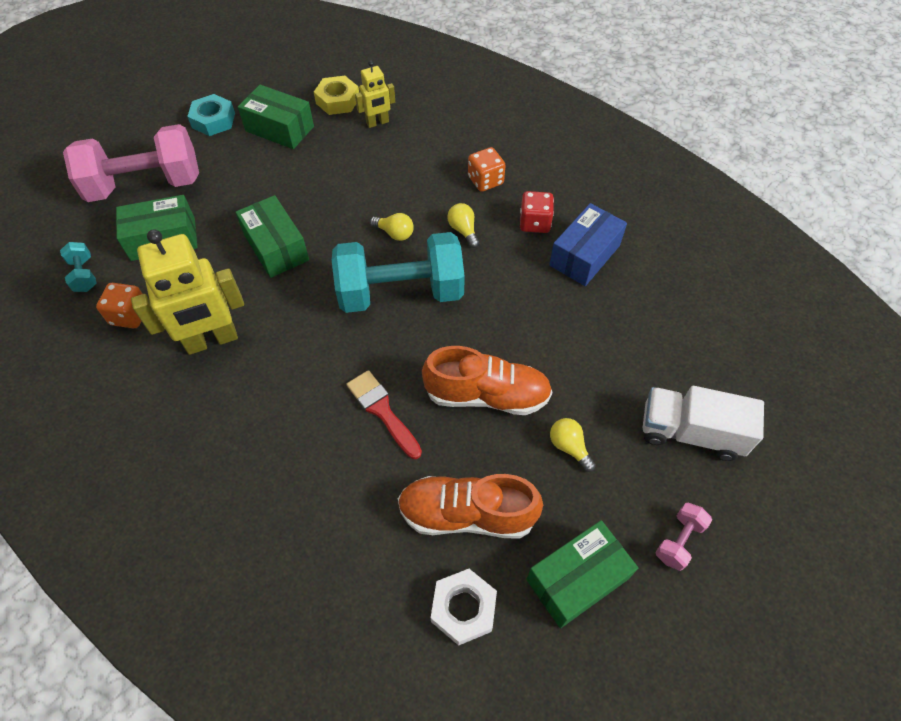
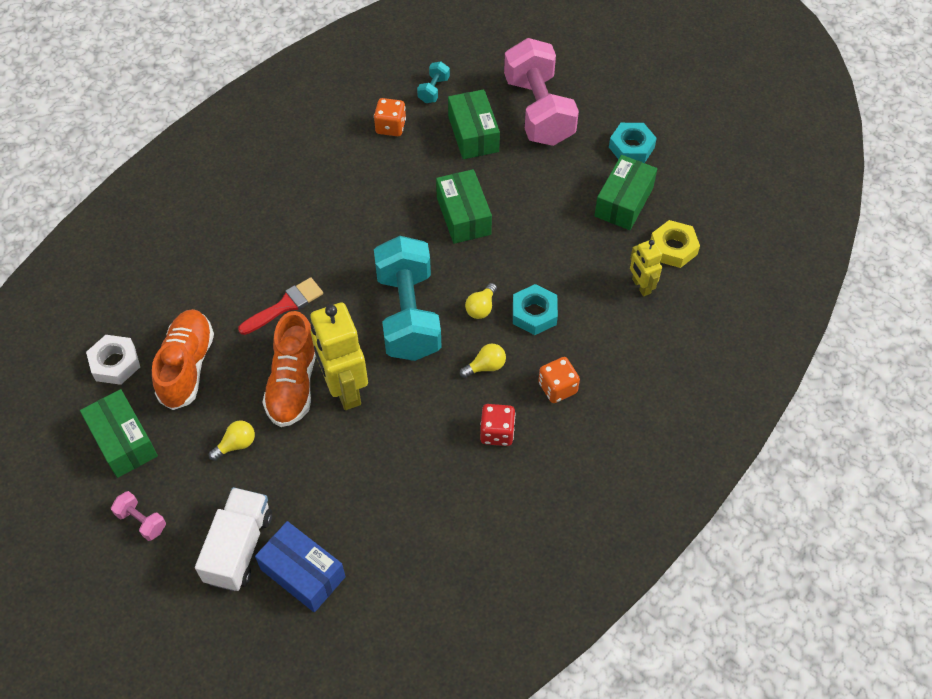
camera: 90 degrees right, 0 degrees up
(84, 275) = (433, 90): turquoise dumbbell -> turquoise dumbbell turned 45 degrees counterclockwise
(212, 340) = (362, 183): yellow robot -> yellow robot (344, 389)
(276, 247) = (463, 216): green box -> green box turned 75 degrees counterclockwise
(404, 194) = (534, 313): none -> turquoise nut
(584, 255) = (452, 477): blue box -> blue box (303, 573)

